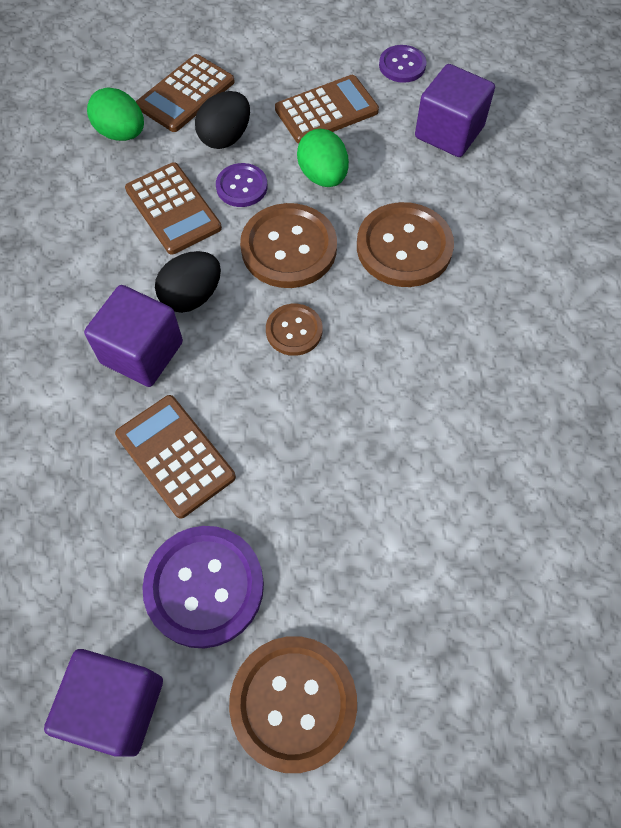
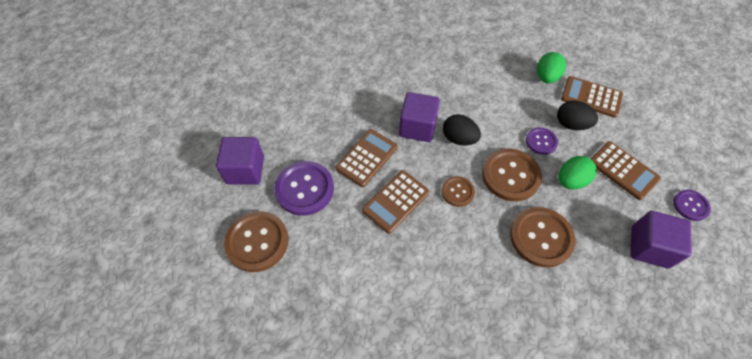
camera: 75 degrees right, 5 degrees down
(173, 209) = (509, 114): brown calculator -> brown calculator (396, 201)

